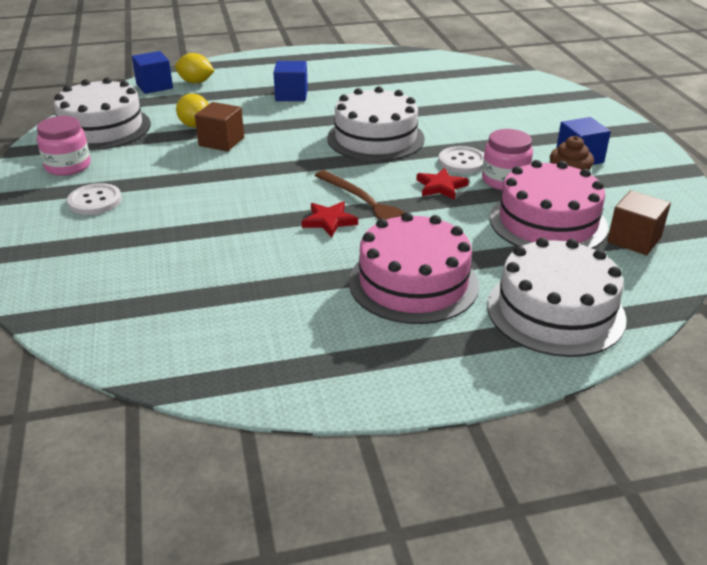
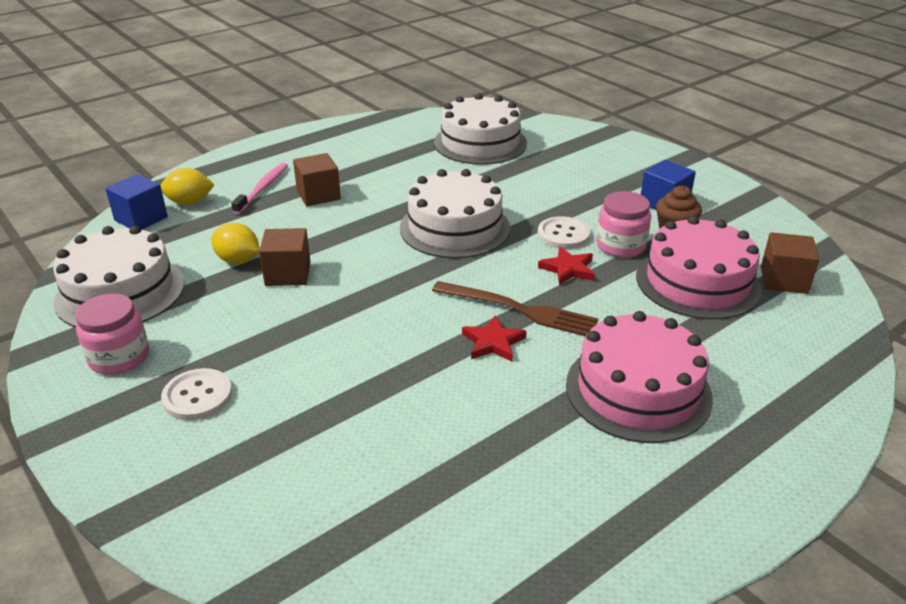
camera: 25 degrees left, 0 degrees up
(254, 83) = (262, 188): none -> pink toothbrush
(291, 95) = (318, 195): blue cube -> brown cube
(555, 311) = (787, 379): white cake -> white cake (480, 143)

